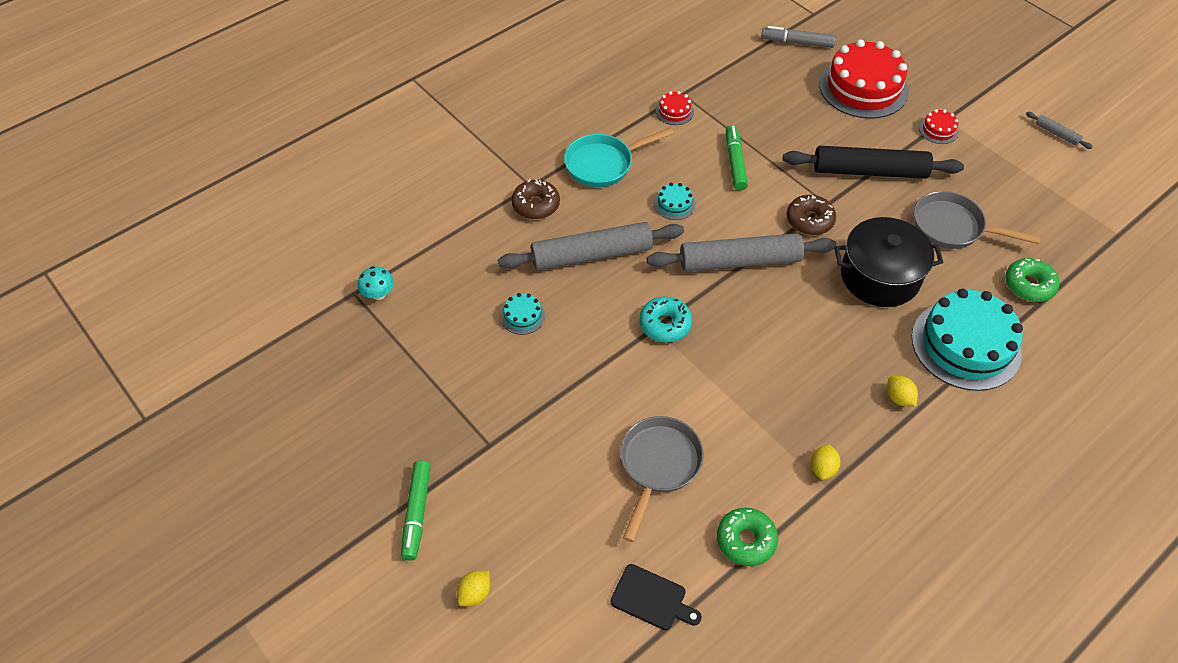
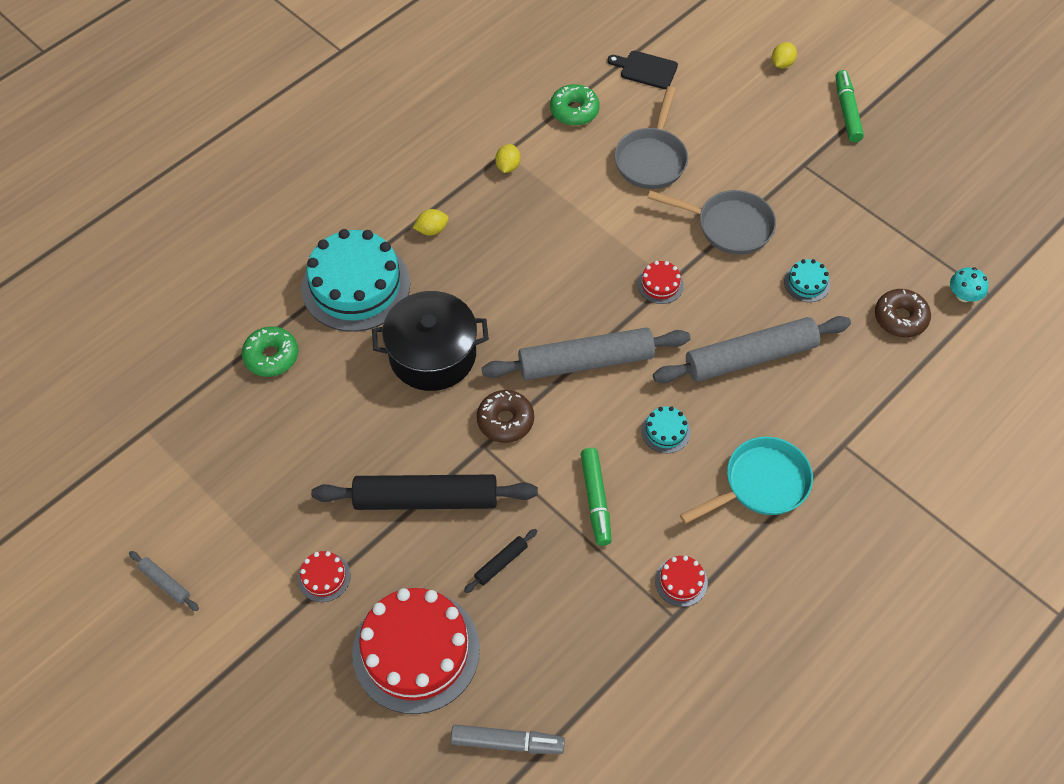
camera: 175 degrees right, 5 degrees up
(536, 205) = (829, 417): brown donut -> brown donut (900, 318)
(665, 324) = (660, 284): turquoise donut -> red cake
(807, 130) = (501, 563): none -> black rolling pin
(899, 398) = (431, 230): yellow lemon -> yellow lemon turned 75 degrees counterclockwise
(953, 227) = (338, 424): grey pan -> grey pan (728, 226)

